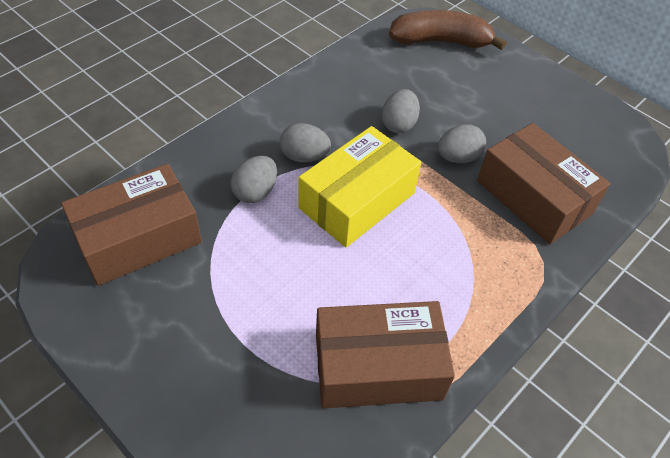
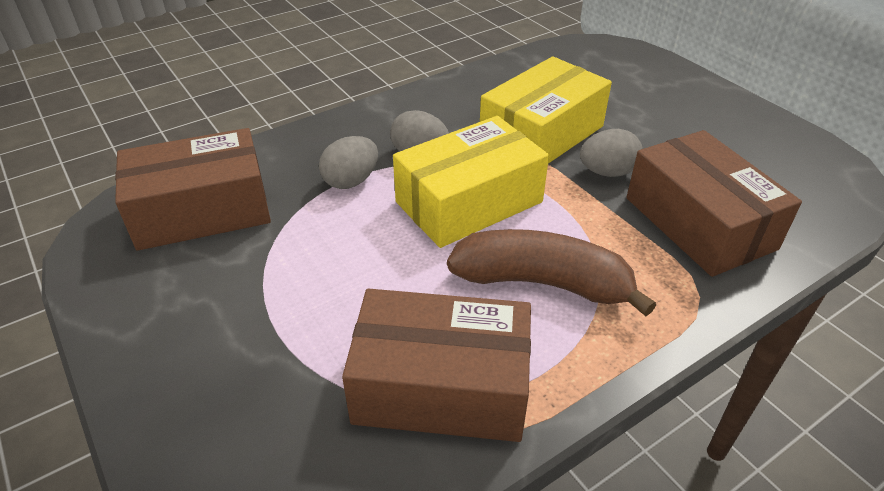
camera: 15 degrees right, 10 degrees down
(398, 124) = (541, 134): grey egg -> yellow box
(441, 41) = (612, 63): brown banana -> brown banana (543, 283)

